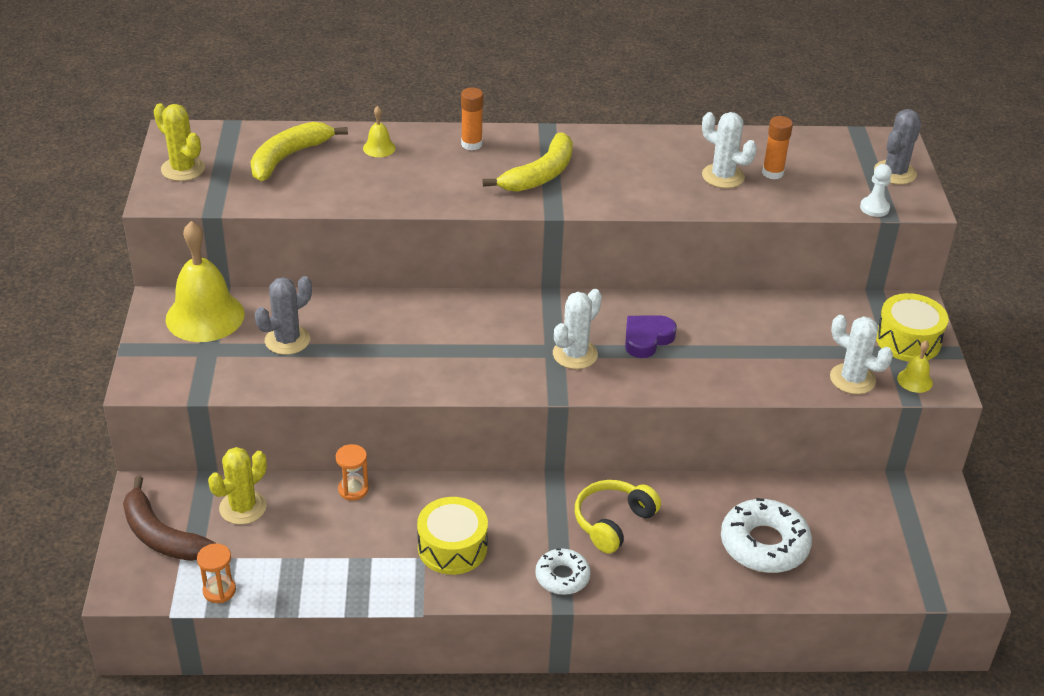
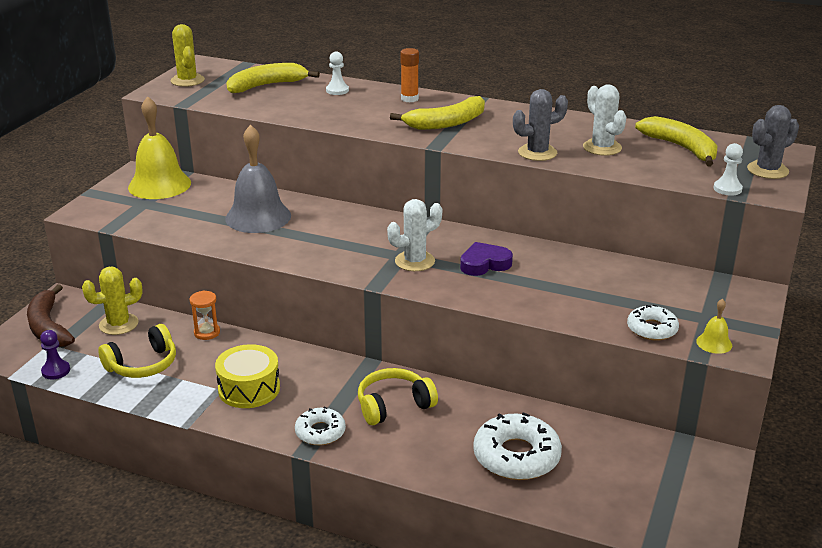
camera: 25 degrees right, 10 degrees down
(219, 590) = (56, 371): orange hourglass -> purple pawn
(287, 340) = (203, 209): grey cactus -> grey cactus (537, 153)
(313, 552) = (143, 365): none -> yellow headphones
(360, 336) = (258, 217): none -> grey bell
(379, 148) = (337, 90): yellow bell -> white pawn
(772, 173) = (649, 152): orange glue stick -> none
(799, 159) = (682, 148): none -> yellow banana
(852, 379) = (652, 329): white cactus -> white donut
(908, 340) = (729, 313): yellow drum -> none

